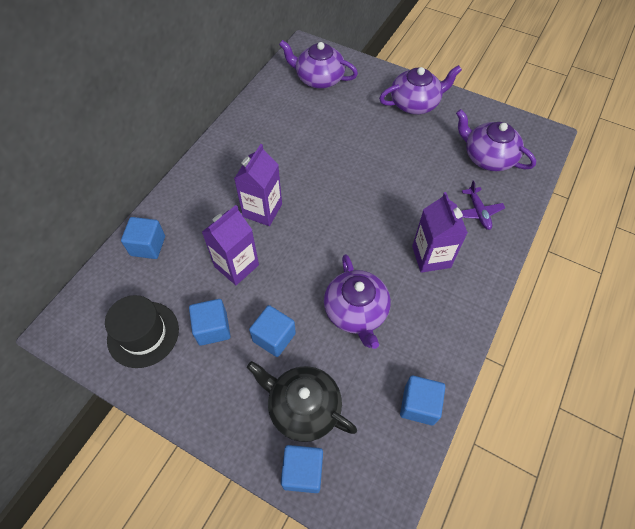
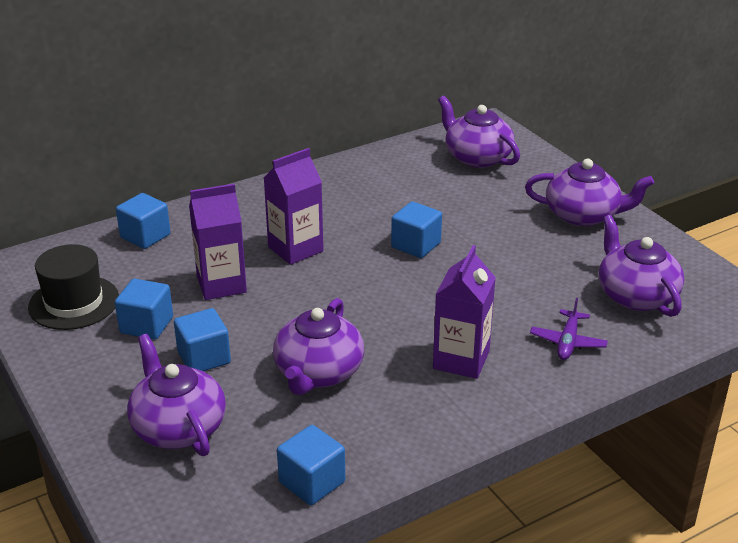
camera: 30 degrees right, 25 degrees down
(303, 407) = (178, 427): black teapot -> purple teapot
(303, 472) = (125, 478): blue cube -> blue cube (416, 245)

